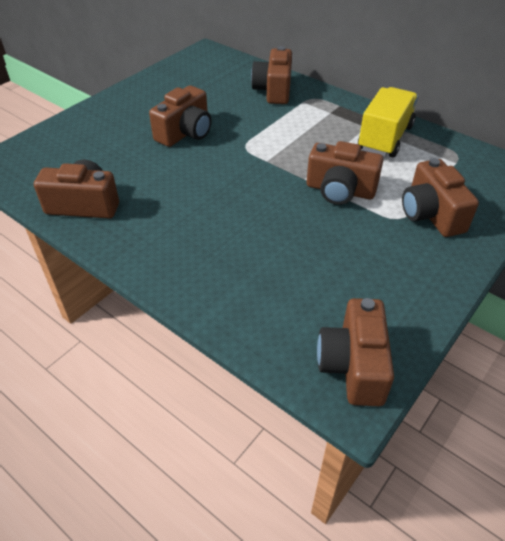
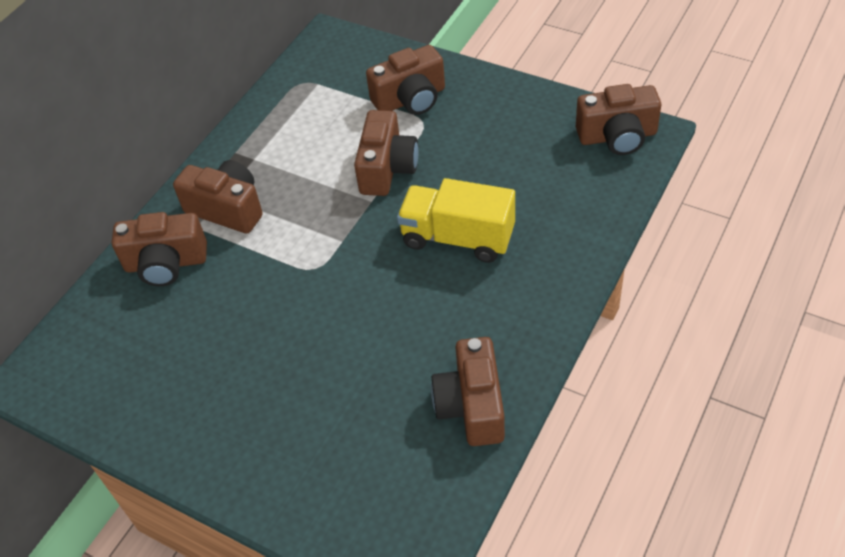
camera: 95 degrees left, 5 degrees up
(185, 133) = (290, 341): brown camera -> brown camera (227, 209)
(385, 138) = (277, 141): yellow truck -> yellow truck (458, 238)

